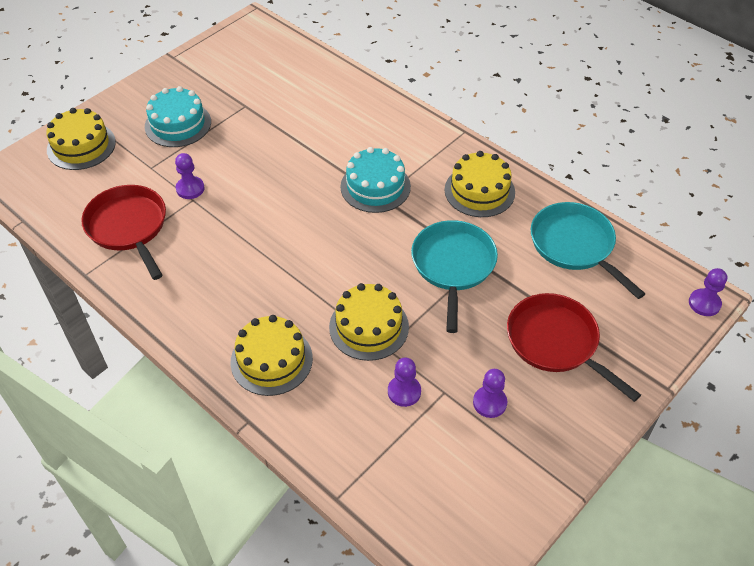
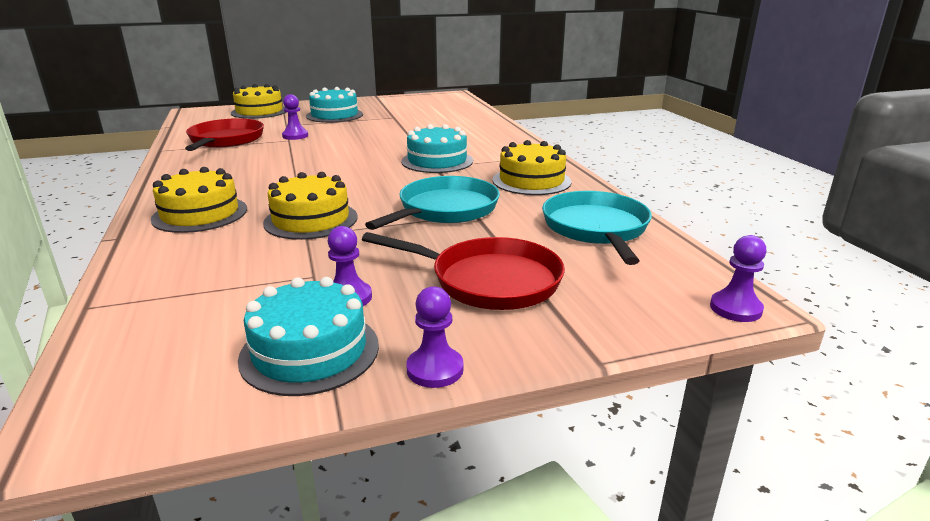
camera: 30 degrees right, 25 degrees down
(404, 392) = (275, 263): purple pawn -> purple pawn (435, 369)
(518, 460) = (310, 351): none -> turquoise cake
(556, 342) = (488, 281): red pan -> red pan turned 120 degrees clockwise

